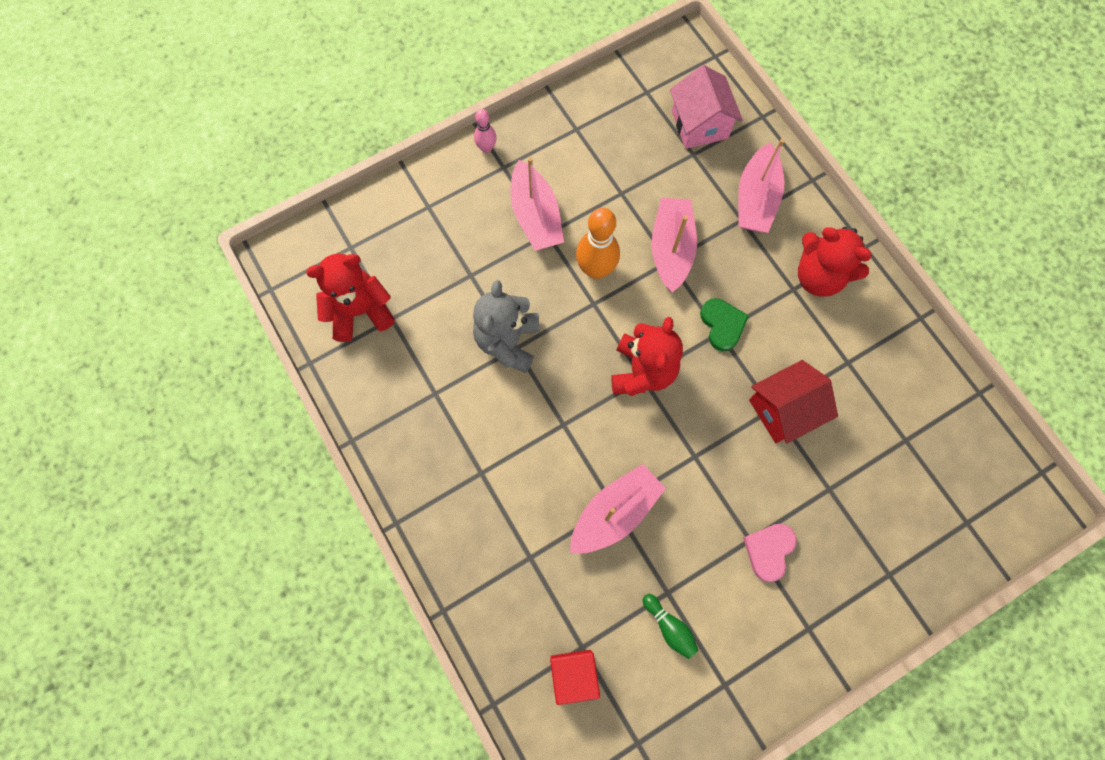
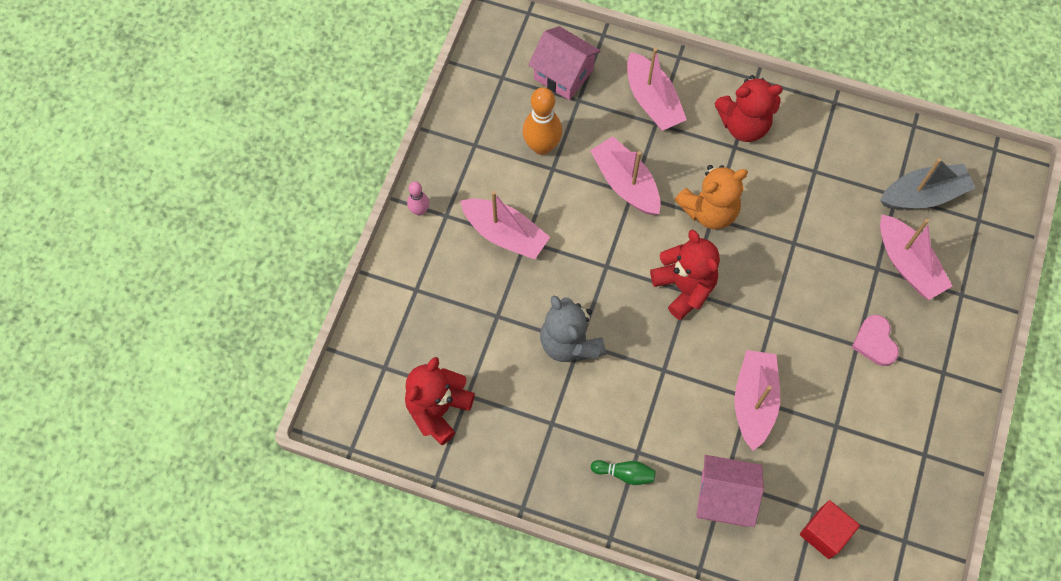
camera: 40 degrees left, 5 degrees down
(516, 570) = (724, 497): none -> pink house
(596, 269) = (585, 240): orange bowling pin -> orange bowling pin (542, 146)
(669, 627) = (857, 447): green bowling pin -> green bowling pin (624, 473)
(722, 325) = (709, 210): green heart -> orange teddy bear
(783, 410) = (801, 238): red house -> none
(861, 508) = (907, 264): none -> pink boat
(932, 459) = (923, 195): none -> grey boat

